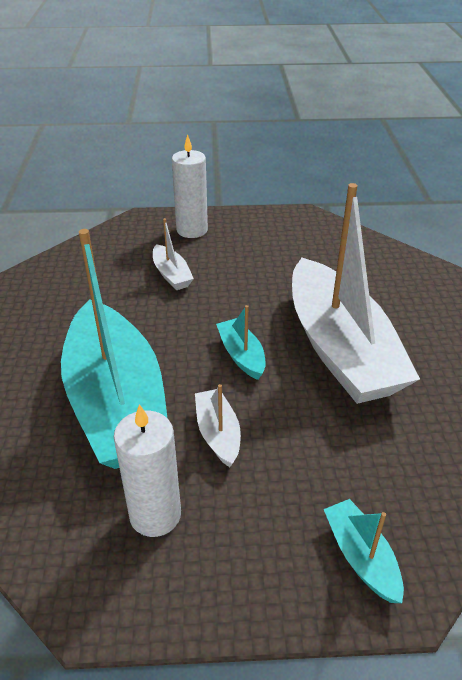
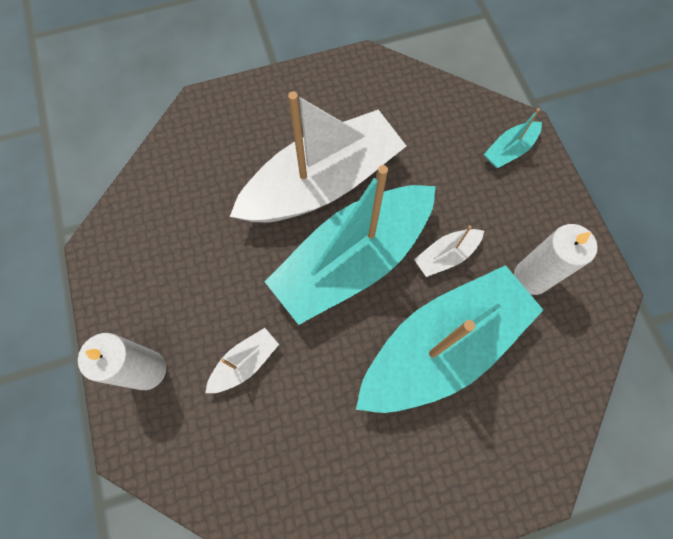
camera: 105 degrees left, 30 degrees up
(241, 355) = (353, 260): turquoise boat -> turquoise boat, size x2.44

